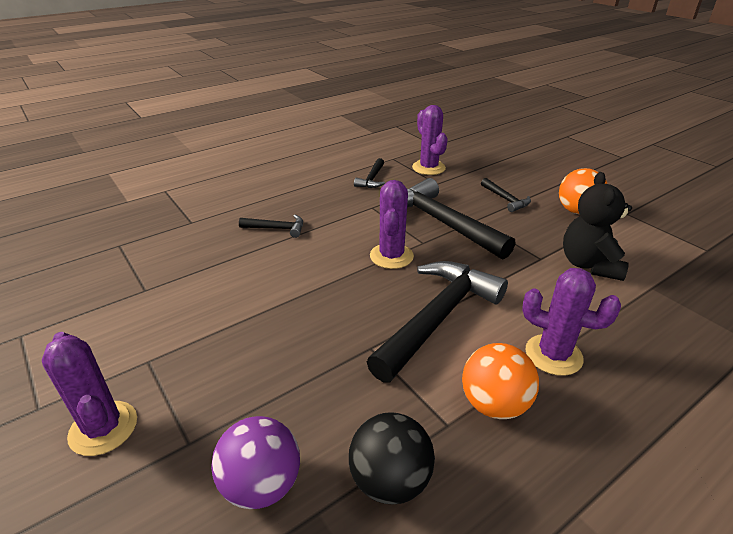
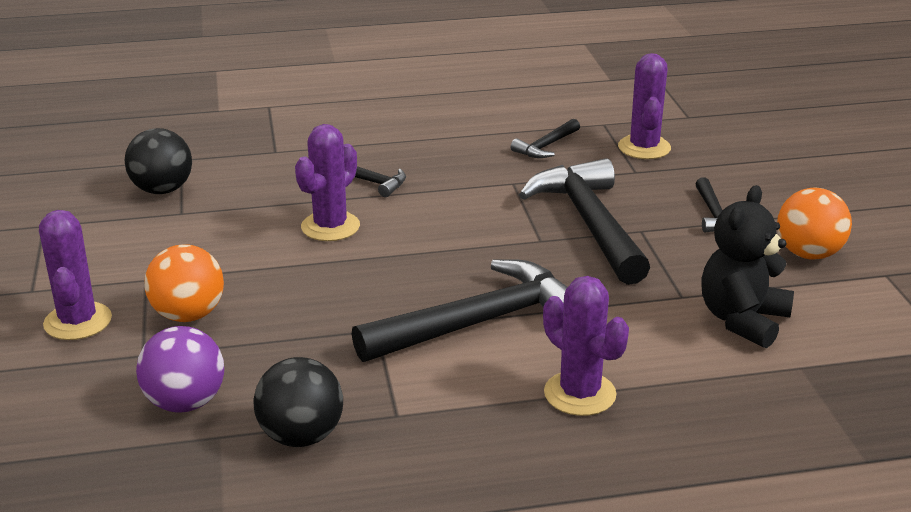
camera: 25 degrees right, 5 degrees down
(117, 274) = (162, 190): none -> black ball
(391, 256) = (484, 246): purple cactus -> purple cactus (330, 227)
(494, 404) = (463, 414): orange ball -> orange ball (188, 315)

